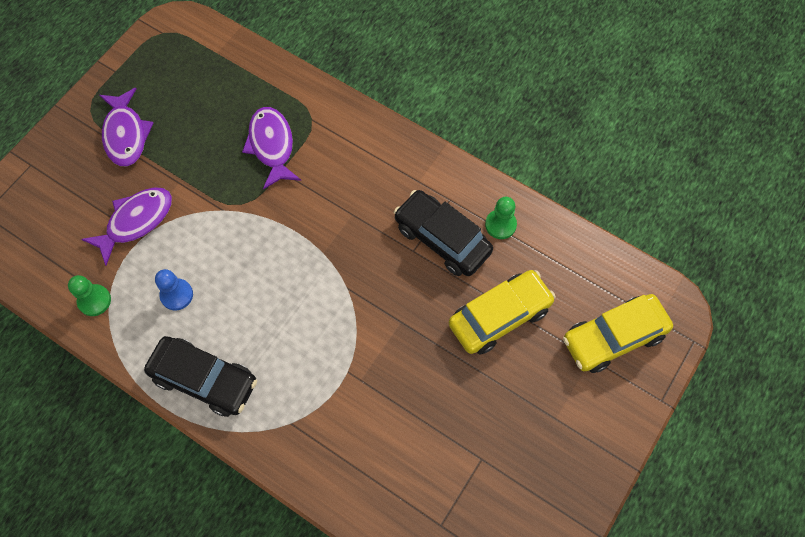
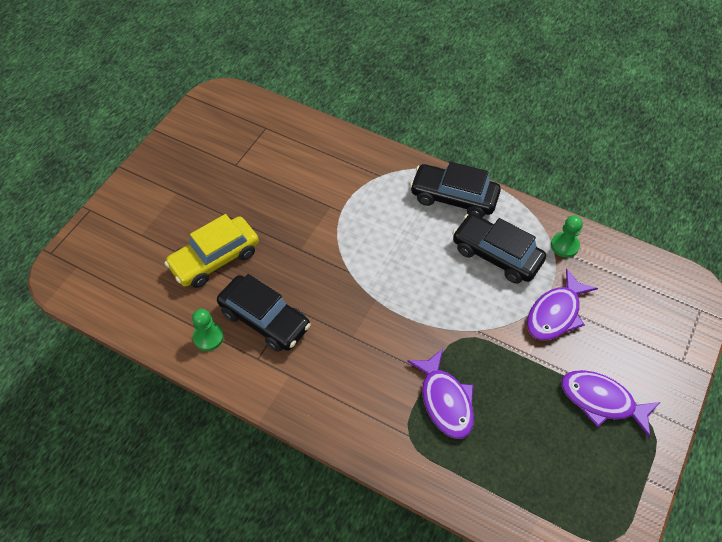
camera: 175 degrees right, 10 degrees down
(126, 134) = (602, 401): purple fish -> purple fish turned 45 degrees counterclockwise
(176, 295) = (496, 255): blue pawn -> black car
(613, 337) = (119, 250): yellow car -> none

